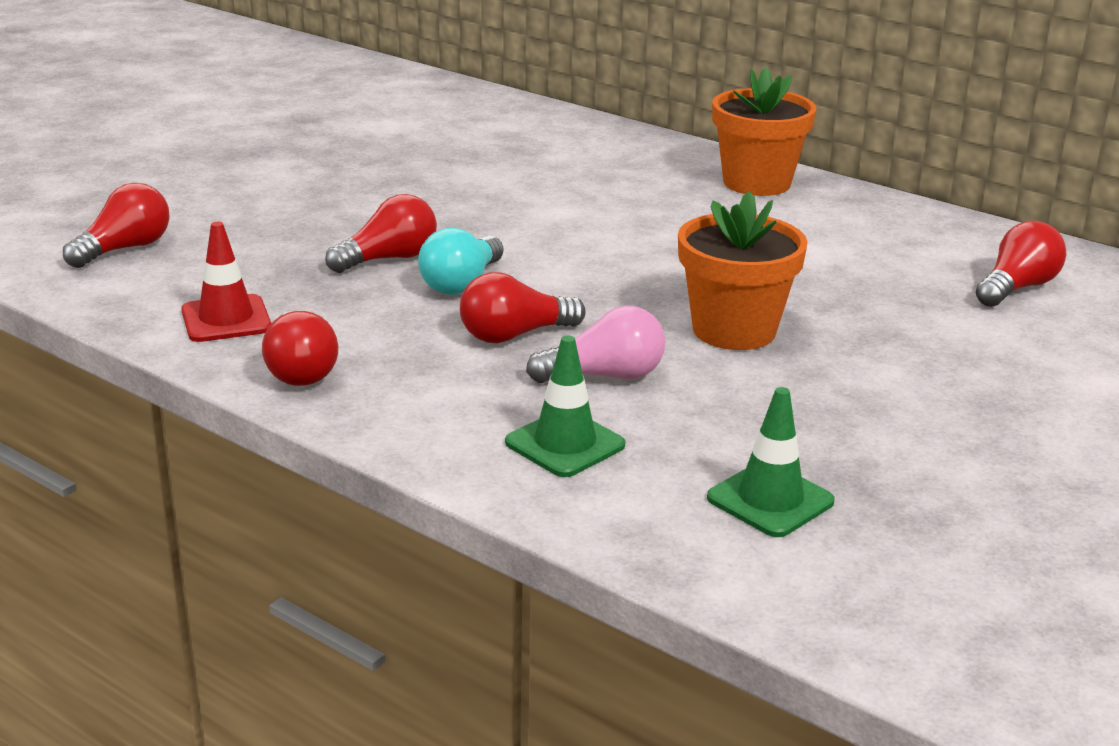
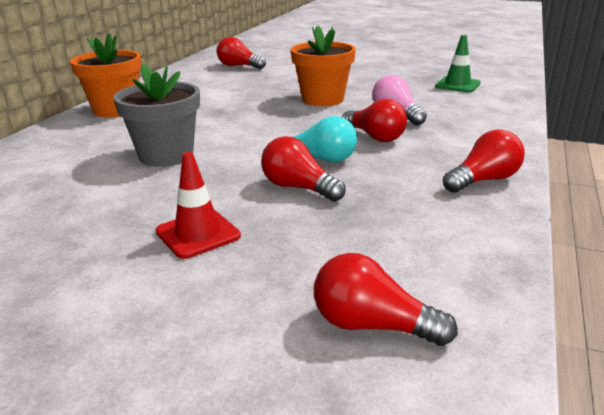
camera: 105 degrees left, 0 degrees up
(226, 319) = (451, 222): red traffic cone -> red traffic cone (198, 234)
(548, 203) = (166, 155): none -> grey flower pot
(565, 444) = (466, 114): green traffic cone -> none

